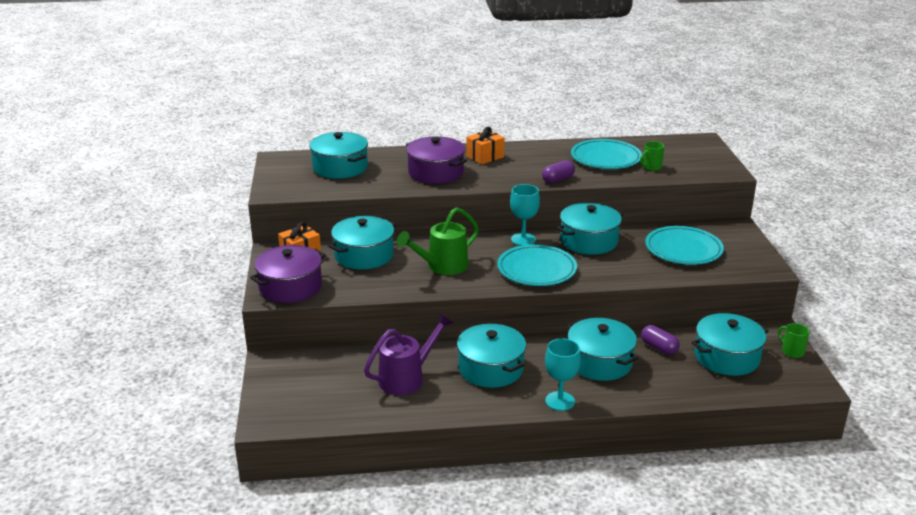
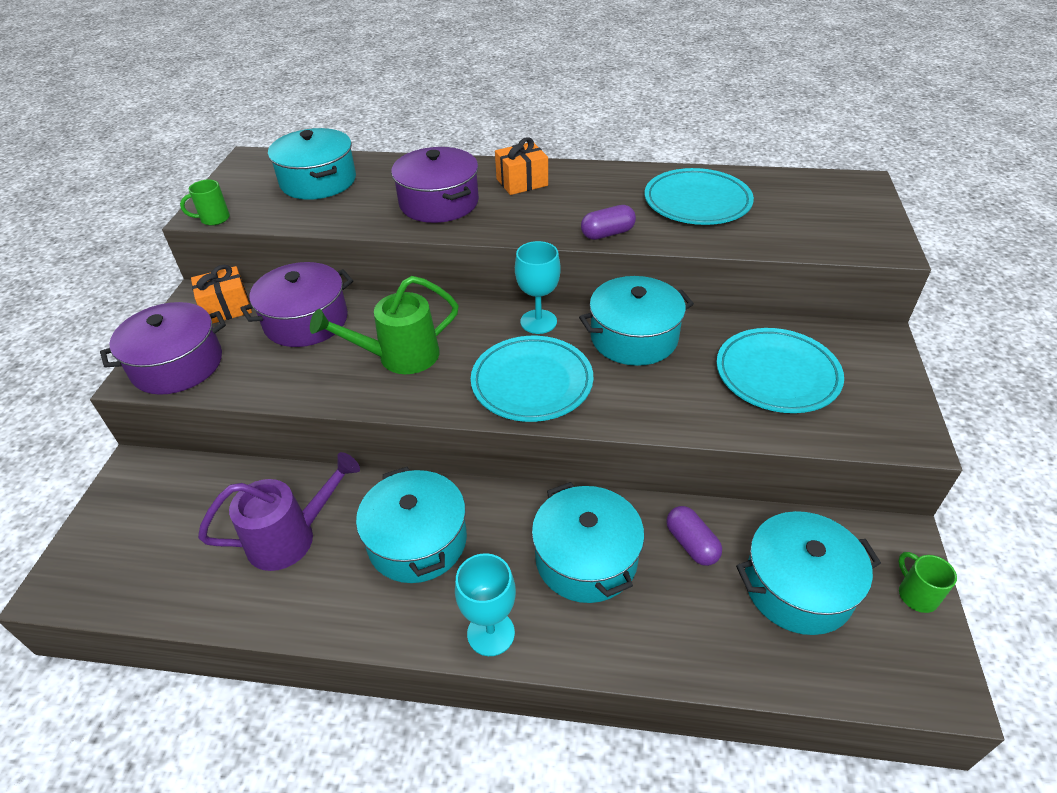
camera: 15 degrees right, 15 degrees up
(364, 255) = (306, 321): turquoise pot -> purple pot
(651, 167) = (762, 226): green mug -> green mug (214, 219)

